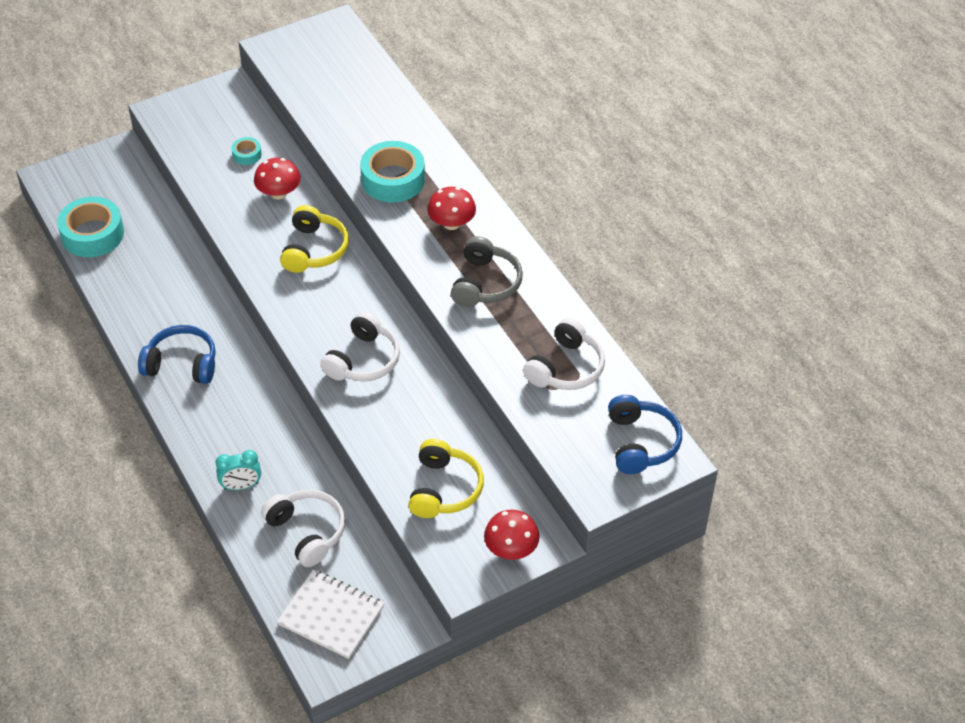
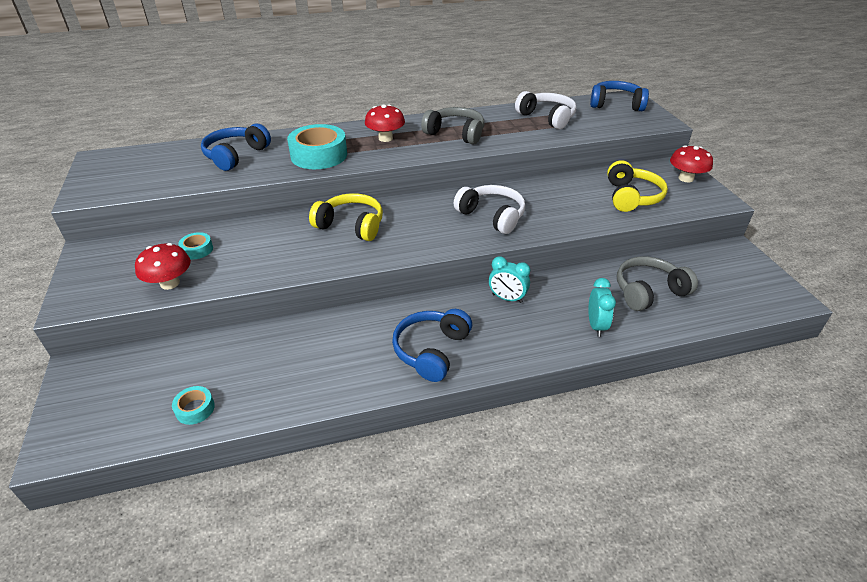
camera: 75 degrees left, 10 degrees down
(92, 234) = (195, 409): turquoise tape -> turquoise tape, size x0.47
(268, 410) = (507, 298): none -> turquoise clock
(278, 193) = (266, 237): red mushroom -> red mushroom (170, 283)
(307, 532) = (648, 291): white headphones -> grey headphones
(331, 615) = (735, 289): white notebook -> none
(372, 117) = (236, 155): none -> blue headphones
(444, 489) = (631, 197): yellow headphones -> yellow headphones turned 75 degrees clockwise

